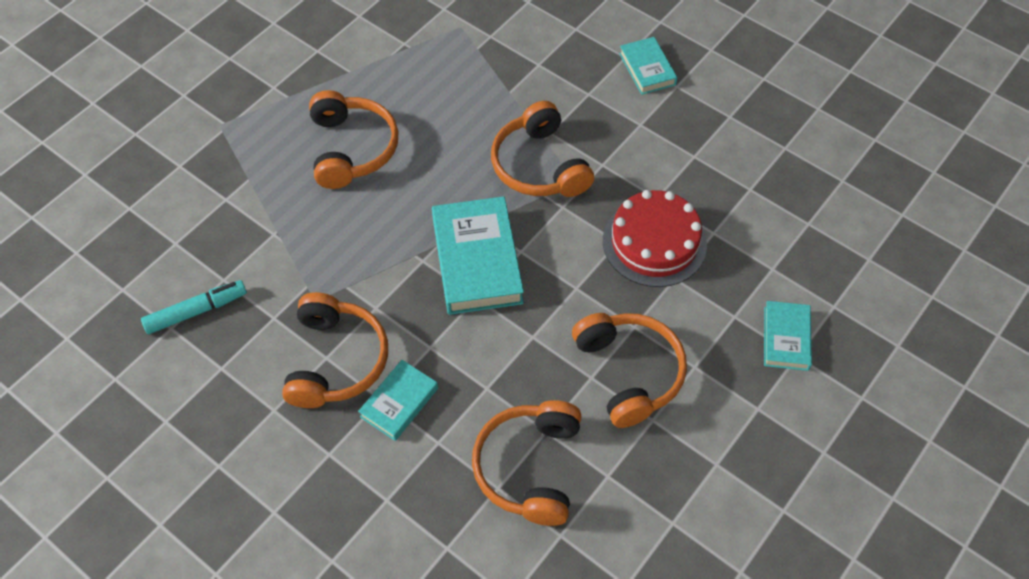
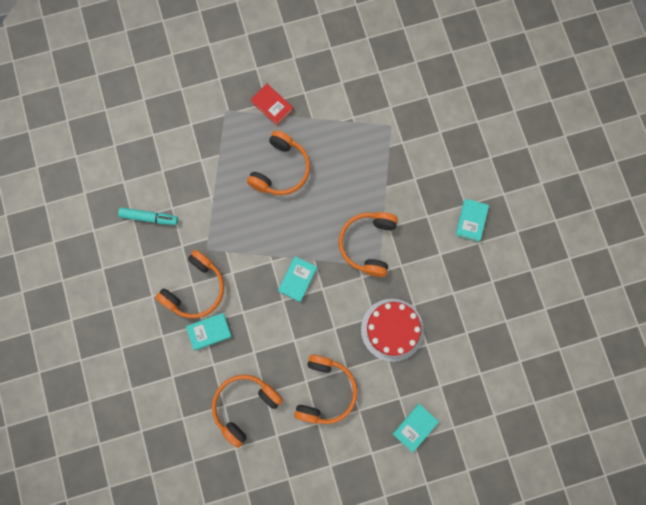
camera: 35 degrees right, 20 degrees up
(283, 86) = (272, 106): none -> red book
(477, 260) = (297, 279): turquoise book -> turquoise book, size x0.56

